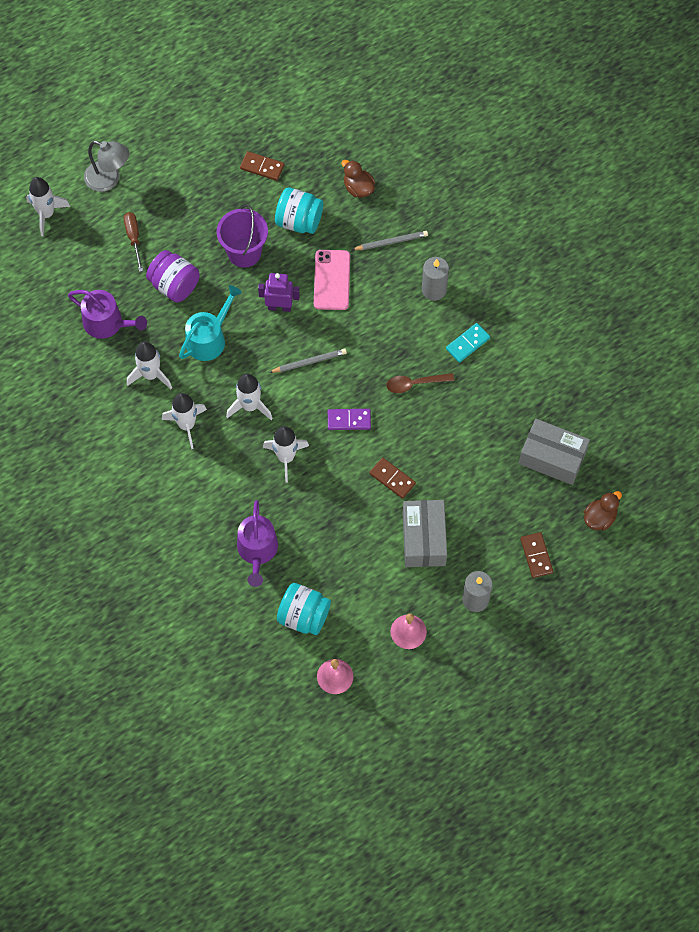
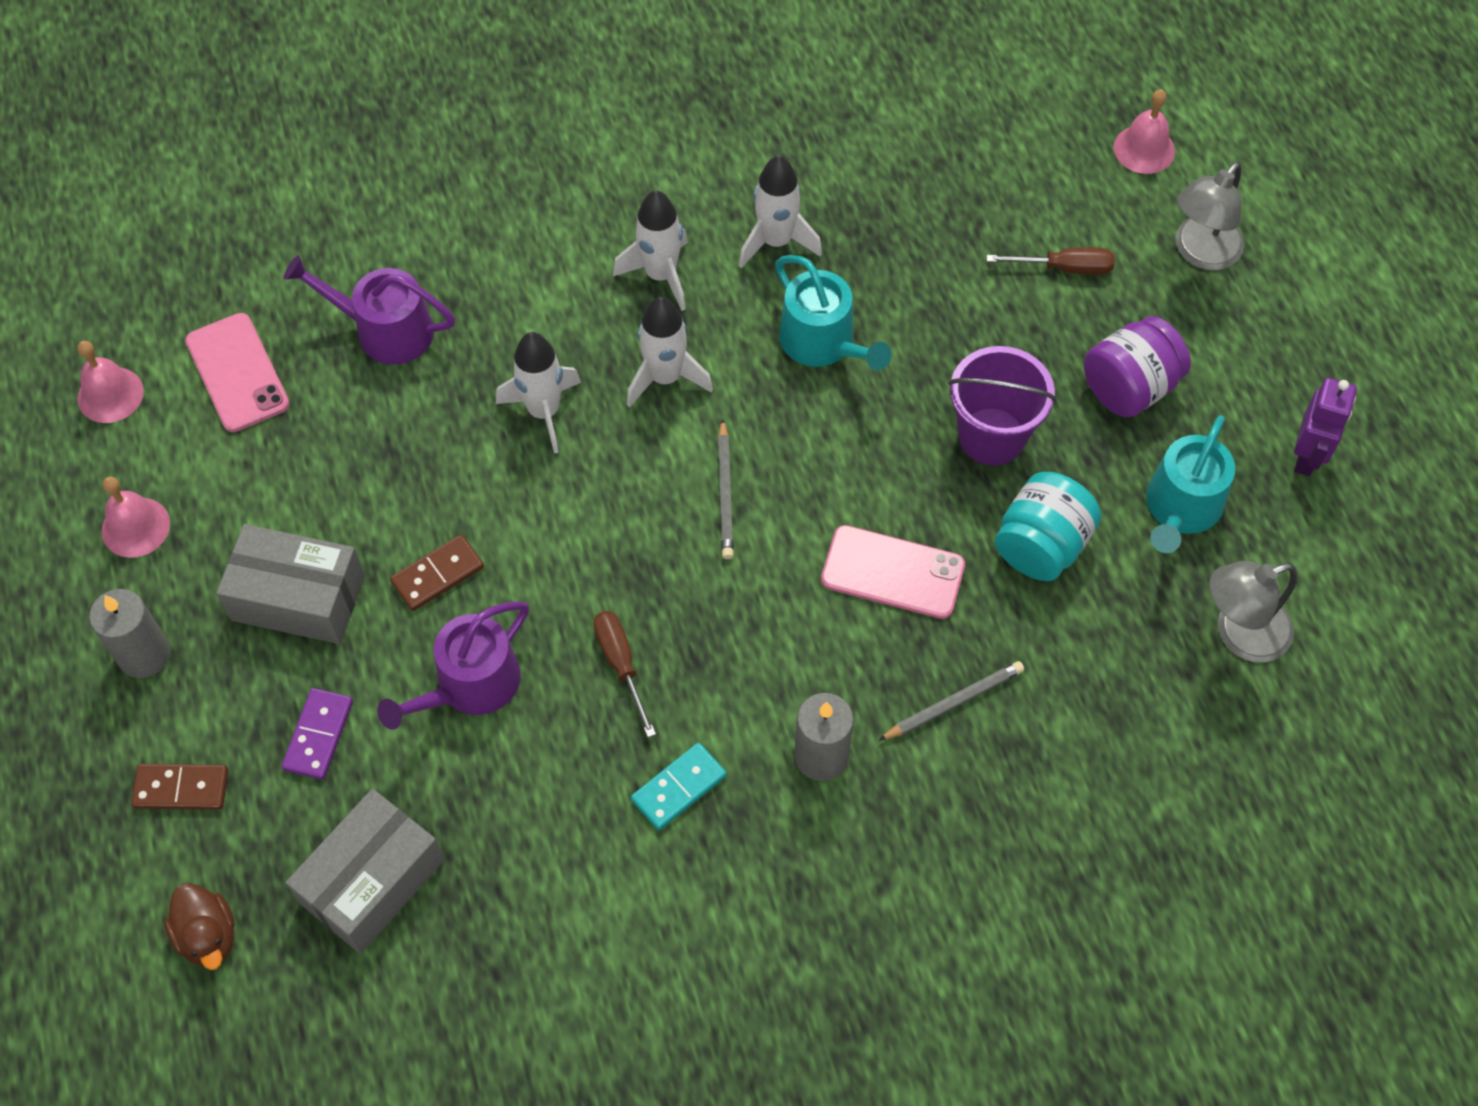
camera: 105 degrees right, 5 degrees down
(46, 214) = (1144, 149): white rocket -> pink bell
(107, 323) = (898, 198): purple watering can -> purple watering can (470, 685)
(174, 285) = (949, 311): purple jar -> purple jar (1129, 387)
(262, 167) = (1181, 508): brown domino -> turquoise watering can
(279, 307) = (857, 469): purple robot -> purple robot (1307, 456)
(304, 616) = (237, 373): turquoise jar -> pink phone
(322, 135) = (1239, 634): none -> grey lamp
(349, 420) = (583, 531): purple domino -> purple domino (319, 735)
(358, 188) = (1096, 672): brown duck -> none
(391, 242) = (953, 703): grey pencil -> grey pencil turned 120 degrees counterclockwise
(415, 384) = (621, 665): brown spoon -> brown screwdriver
(467, 343) = (679, 788): turquoise domino -> turquoise domino turned 75 degrees clockwise

